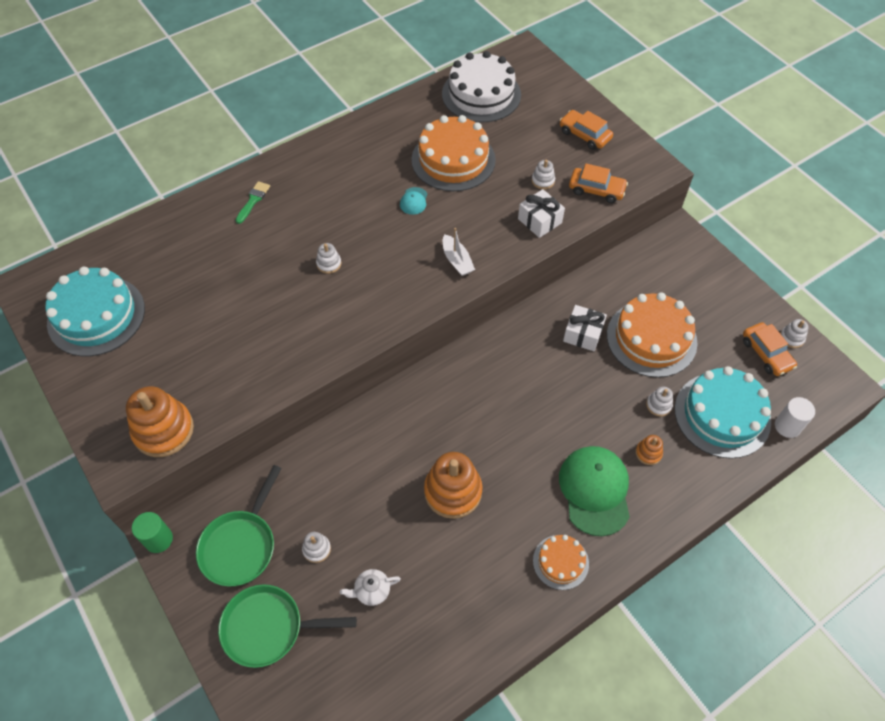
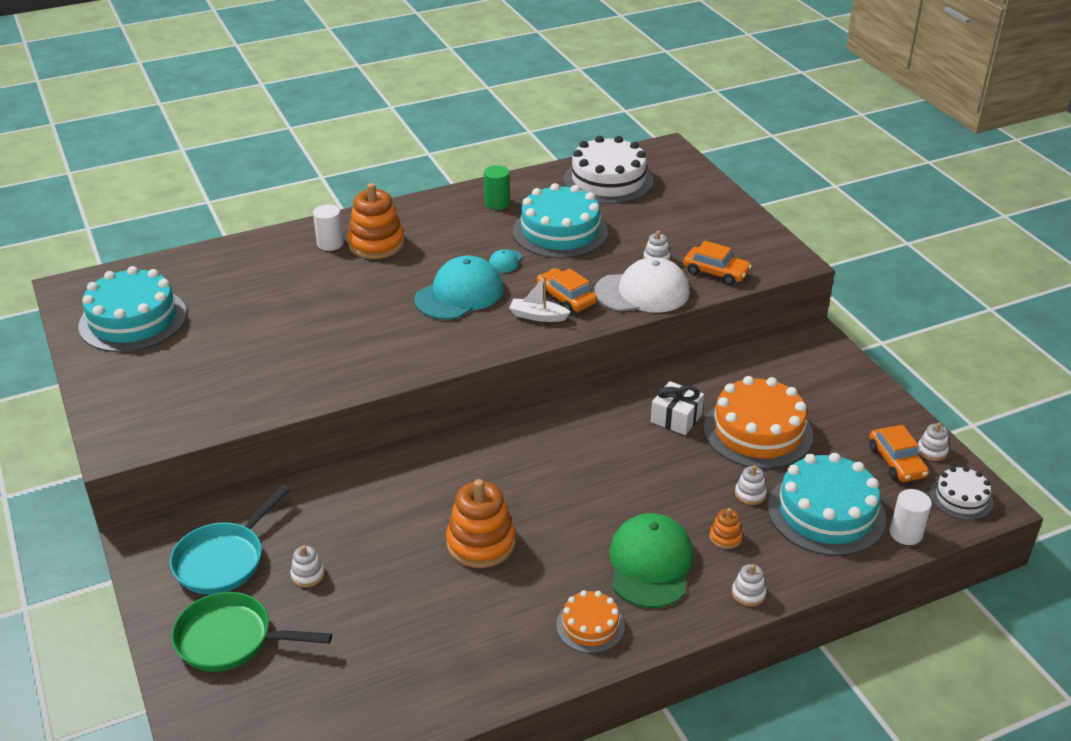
camera: 10 degrees right, 20 degrees down
(158, 539) = (134, 542): green cylinder -> green cylinder (497, 203)
(163, 430) = (171, 422): orange stacking toy -> orange stacking toy (376, 244)
(240, 545) = (223, 560): green pan -> turquoise pan
(253, 200) = (330, 243): green brush -> white cylinder
(329, 264) = (395, 304): white stacking toy -> white stacking toy (748, 593)
(371, 591) = (359, 622): white teapot -> none
(383, 244) = (459, 294): none -> turquoise cap
(453, 160) = (560, 231): orange cake -> turquoise cake
(457, 261) = (538, 316): white boat -> white boat turned 120 degrees clockwise
(539, 221) = (642, 292): white gift -> white cap
(584, 135) = (716, 225): orange car -> orange car (566, 298)
(822, 383) = (961, 498): none -> white cake

